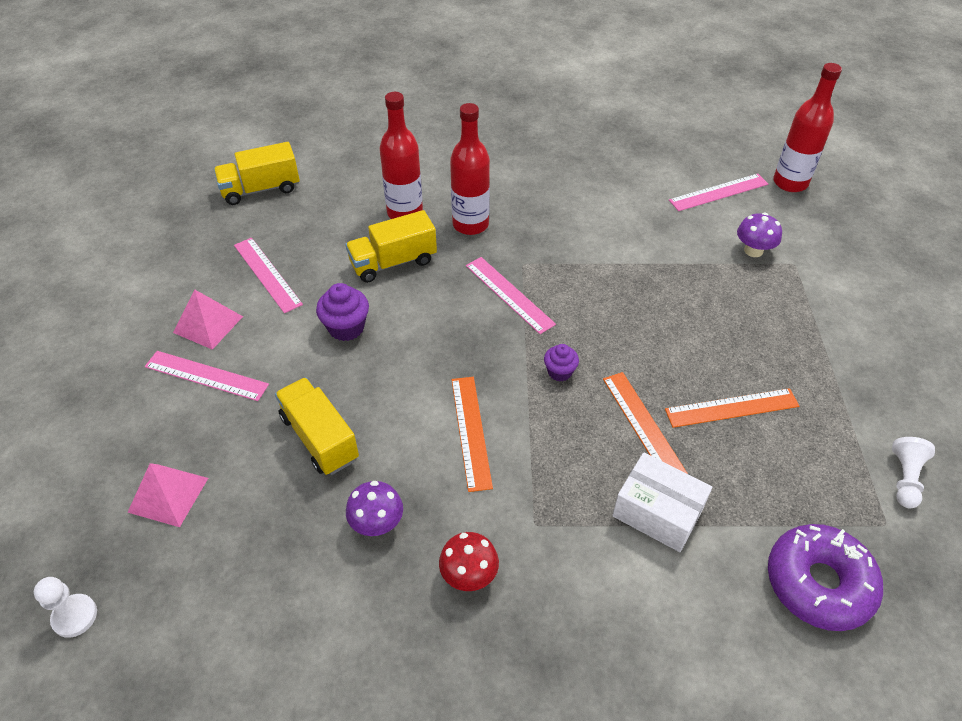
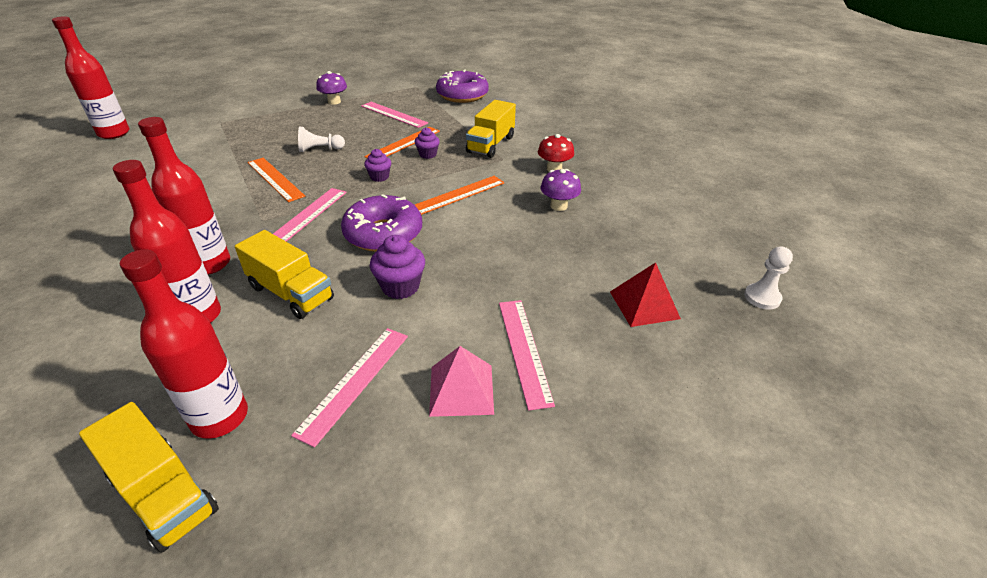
camera: 120 degrees left, 10 degrees down
(168, 495) = (644, 305): pink pyramid -> red pyramid
(295, 213) = (220, 417): none -> red bottle
(319, 438) = (523, 253): yellow truck -> yellow truck (491, 144)
(436, 341) = (383, 234): none -> purple donut
(595, 440) = (428, 154): none -> purple cupcake
(657, 512) = (461, 131): white box -> none
(718, 192) = (131, 156): pink ruler -> pink ruler (393, 114)
(731, 407) = (369, 124): orange ruler -> orange ruler (275, 179)
(753, 250) = (209, 135): purple mushroom -> purple mushroom (334, 102)
(905, 478) = (385, 85): white pawn -> white pawn (320, 149)

